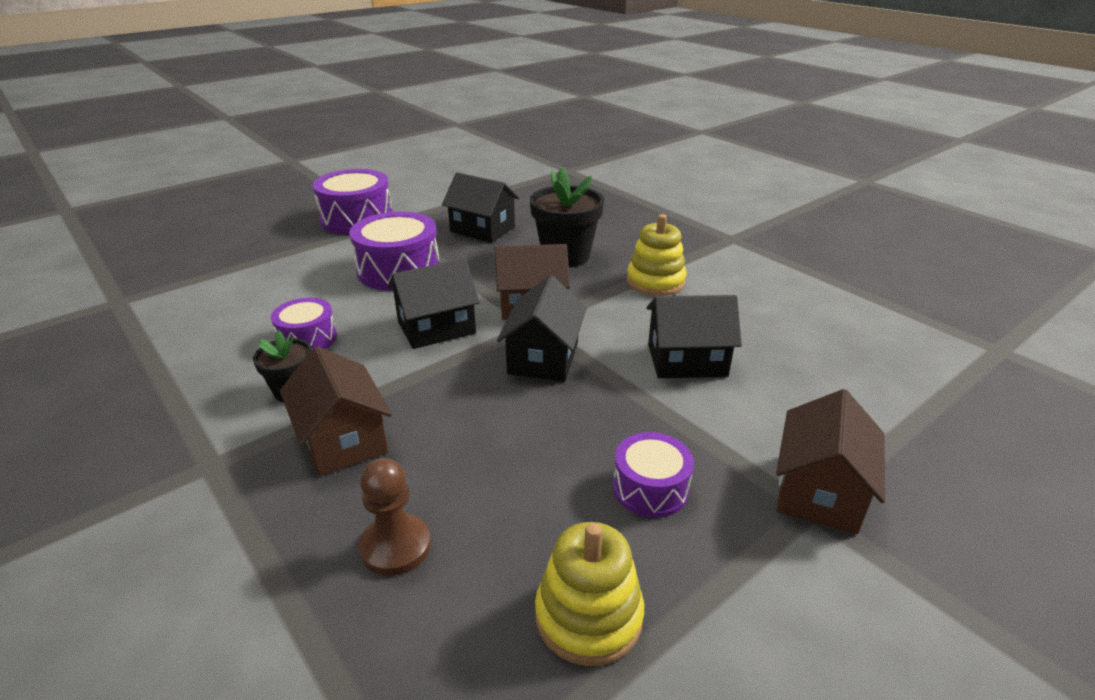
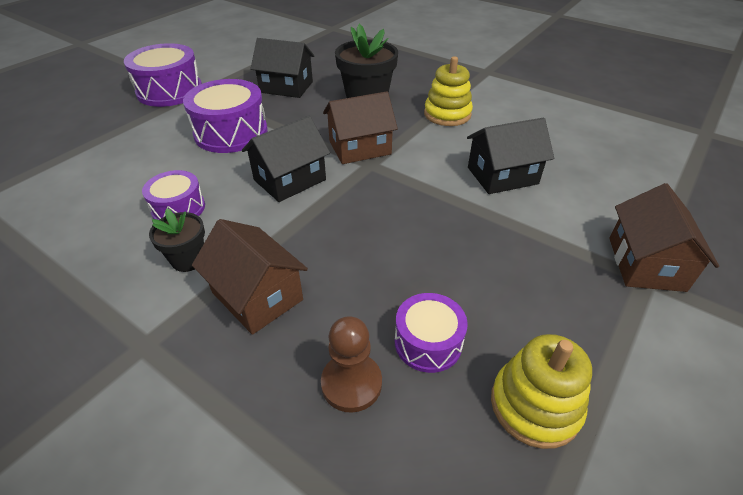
camera: 15 degrees left, 10 degrees up
(543, 358) = (392, 192): black house -> none
(650, 488) = (527, 287): purple drum -> purple drum (428, 342)

